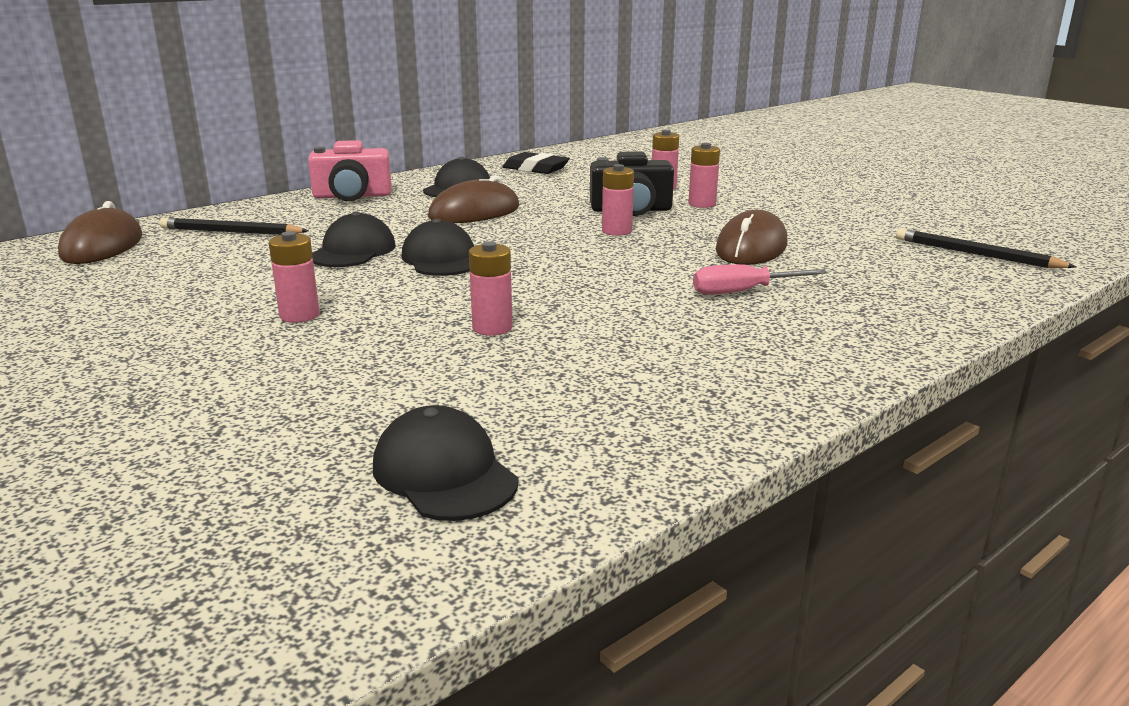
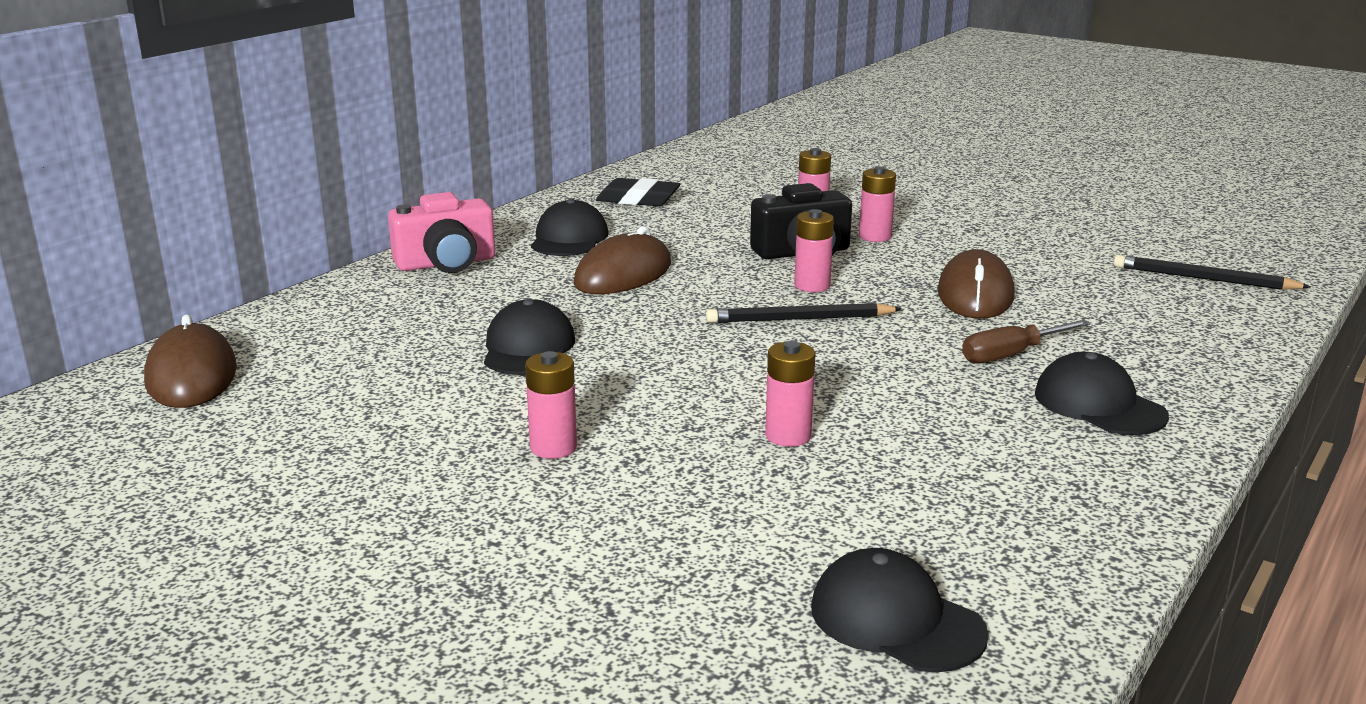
camera: 15 degrees left, 0 degrees up
(231, 232) = (343, 335): black pencil -> black pencil (800, 319)
(441, 259) = (646, 348): black cap -> black cap (1099, 404)
(743, 292) = (1011, 355): pink screwdriver -> brown screwdriver

